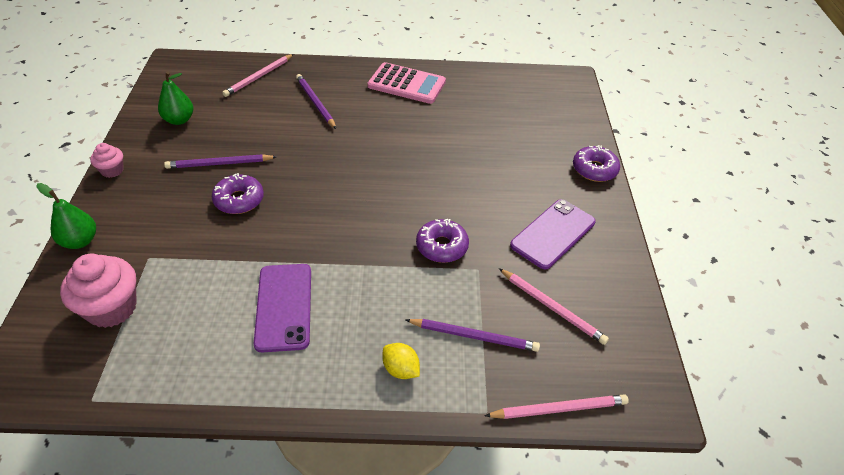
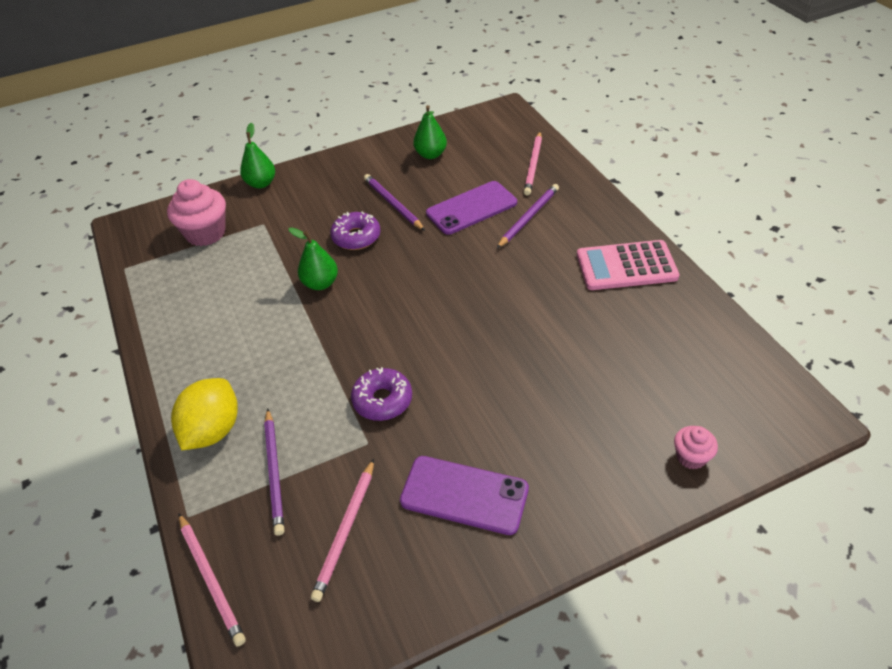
camera: 70 degrees right, 0 degrees up
(112, 170) = (344, 156): pink cupcake -> pink cupcake (691, 457)
(259, 77) = (533, 165): pink pencil -> pink pencil turned 90 degrees counterclockwise
(277, 242) = (320, 283): none -> green pear
(284, 306) = (249, 322): purple phone -> purple phone (471, 208)
(400, 369) = (213, 430): yellow lemon -> yellow lemon, size x1.80
(406, 84) = (626, 266): pink calculator -> pink calculator turned 90 degrees clockwise
(594, 169) = (620, 504): purple donut -> none

